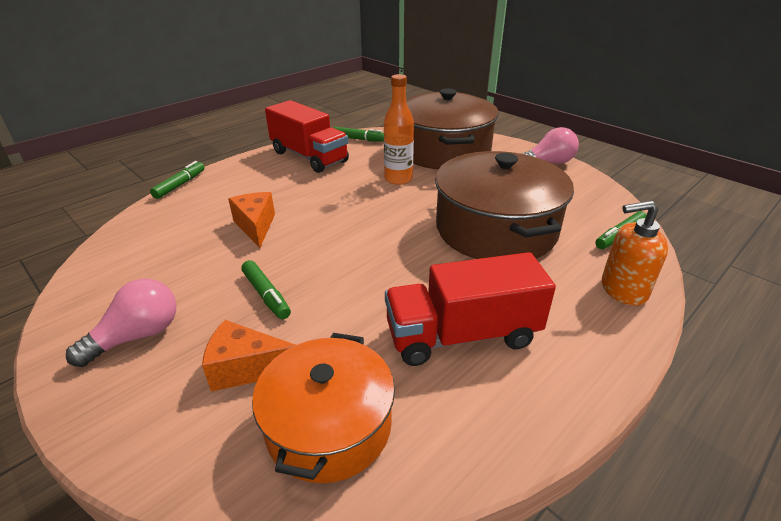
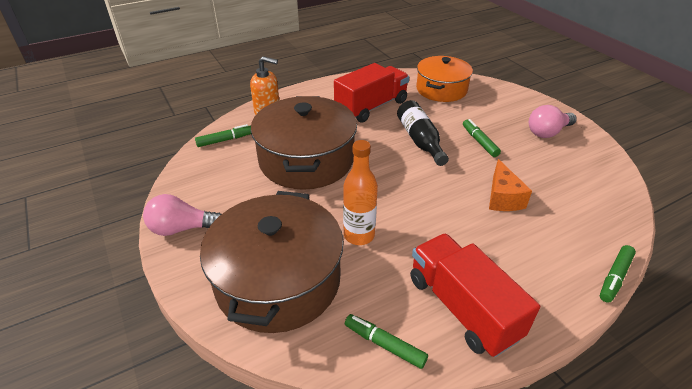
camera: 165 degrees left, 5 degrees up
(247, 368) = (481, 111): orange cheese -> none
(359, 281) = (420, 140): none -> black bottle
(462, 335) = (371, 107): red truck -> red truck turned 45 degrees counterclockwise

